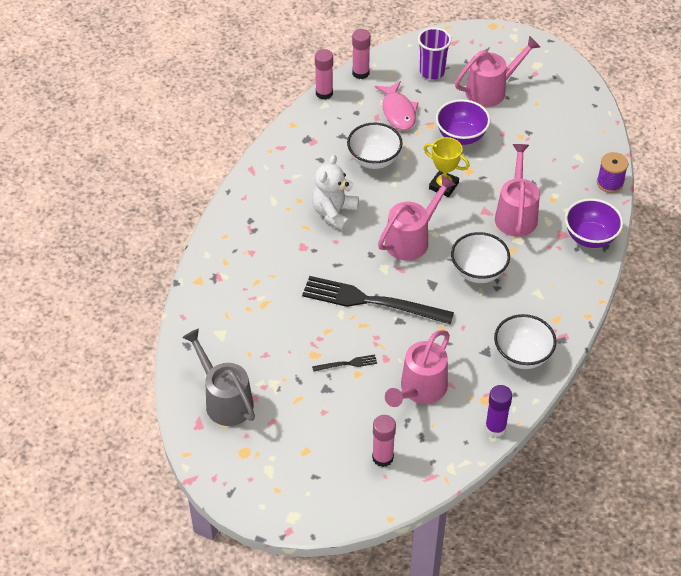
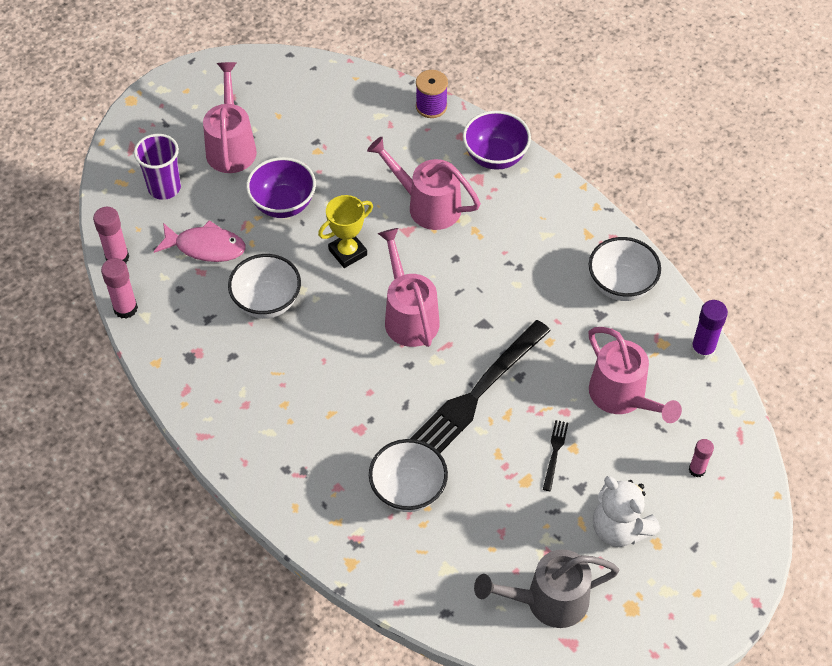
camera: 65 degrees left, 5 degrees up
(334, 213) = (326, 376): white teddy bear -> white teddy bear (619, 528)
(382, 457) = (697, 470): pink glue stick -> pink glue stick, size x0.66
(478, 272) = (489, 274): white bowl -> white bowl (408, 490)

